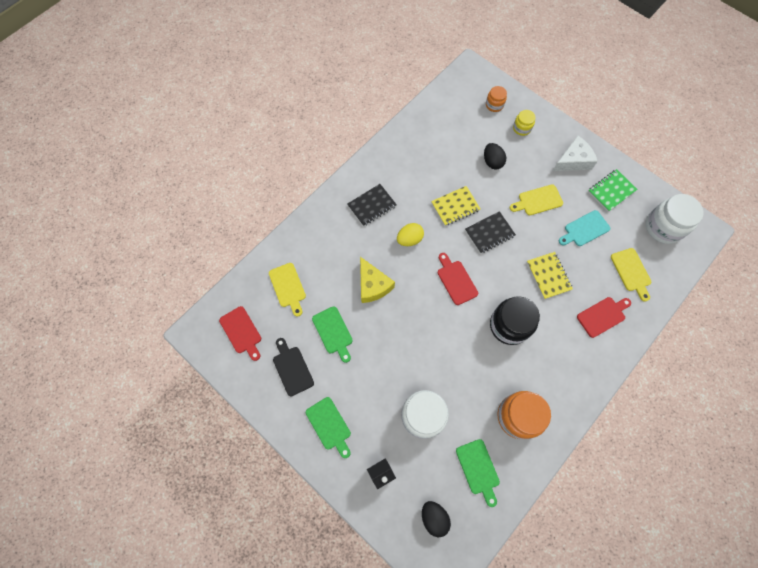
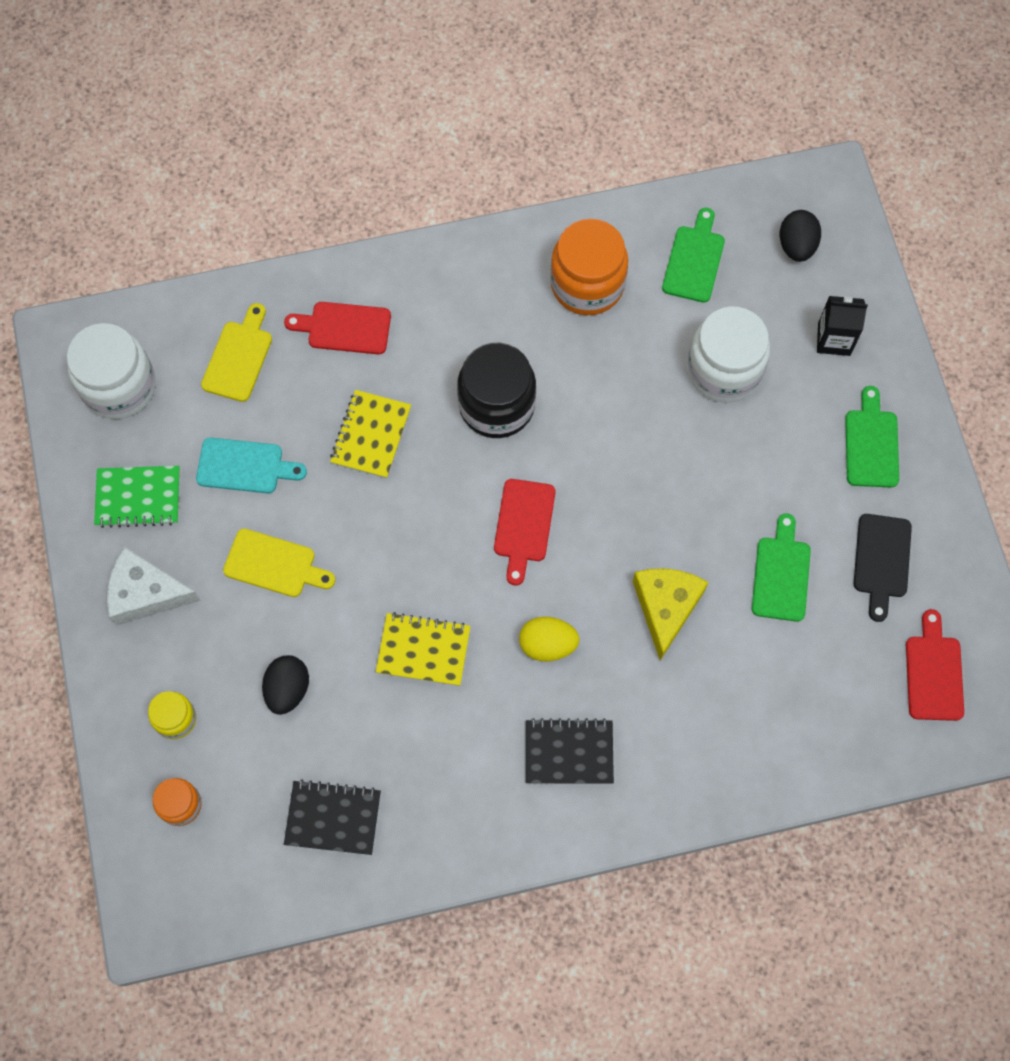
camera: 145 degrees left, 0 degrees up
(288, 287) = (812, 699): yellow cutting board -> none
(489, 233) = (404, 565): black notebook -> black notebook (333, 818)

